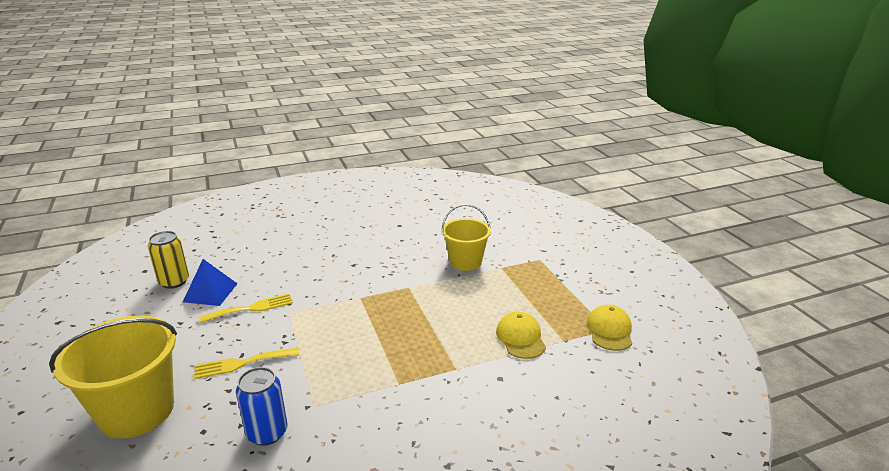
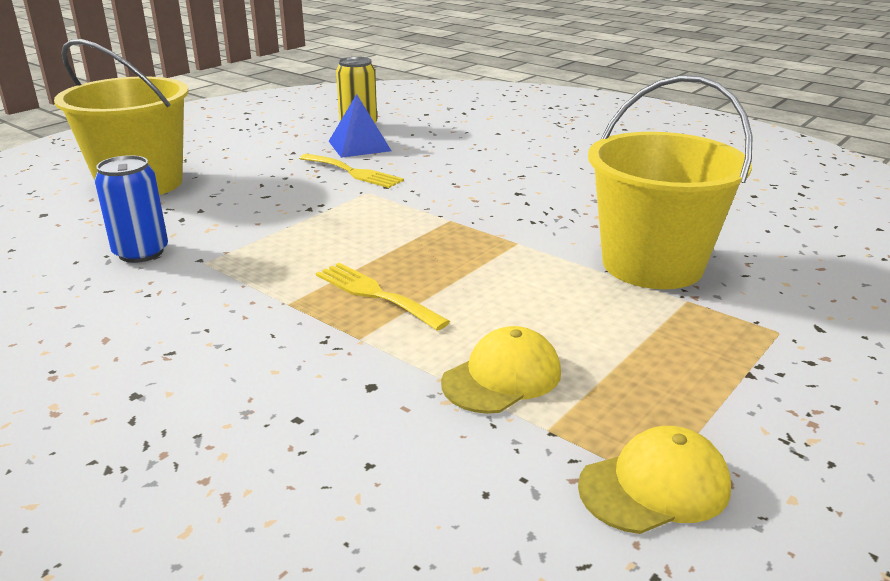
camera: 60 degrees right, 0 degrees up
(242, 363) = (250, 201): yellow fork -> yellow fork (375, 294)
(465, 262) = (652, 265): yellow bucket -> yellow bucket, size x1.56

